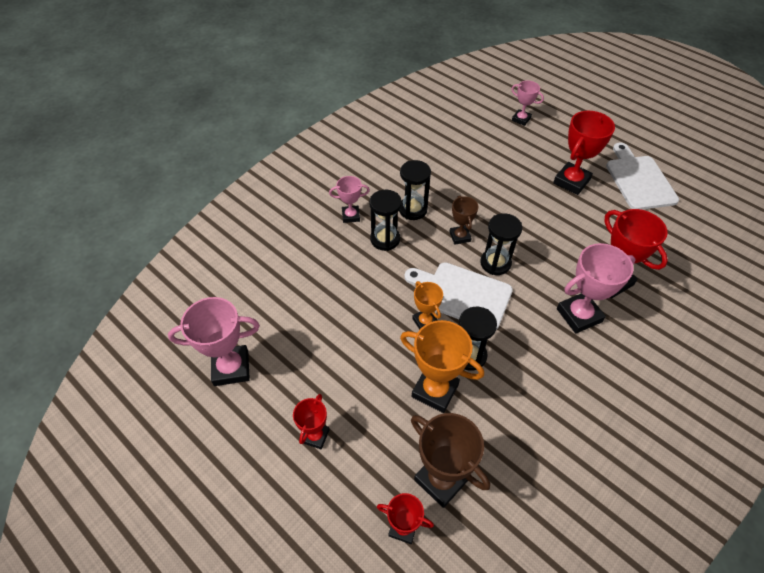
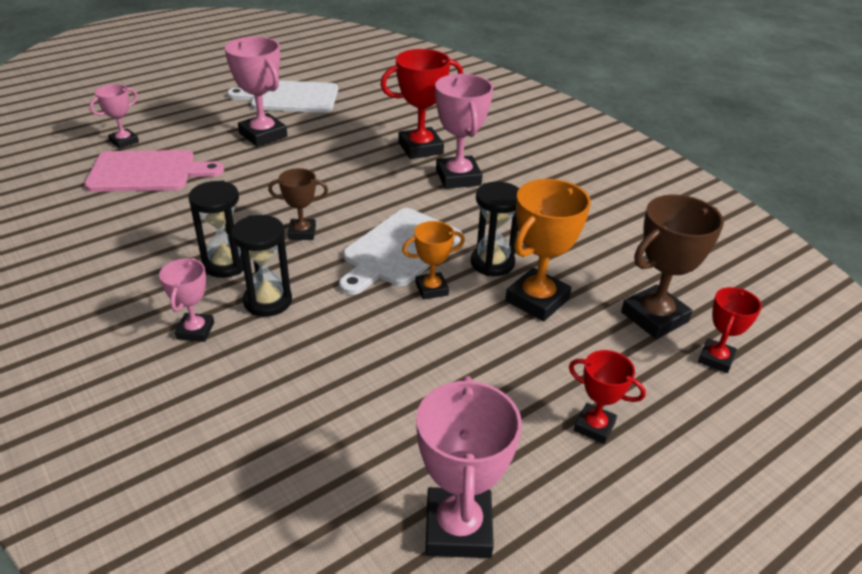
camera: 80 degrees left, 15 degrees down
(492, 142) = (148, 172): none -> pink cutting board
(495, 263) = (361, 214): black hourglass -> none
(571, 181) = (263, 135): red trophy -> pink trophy

